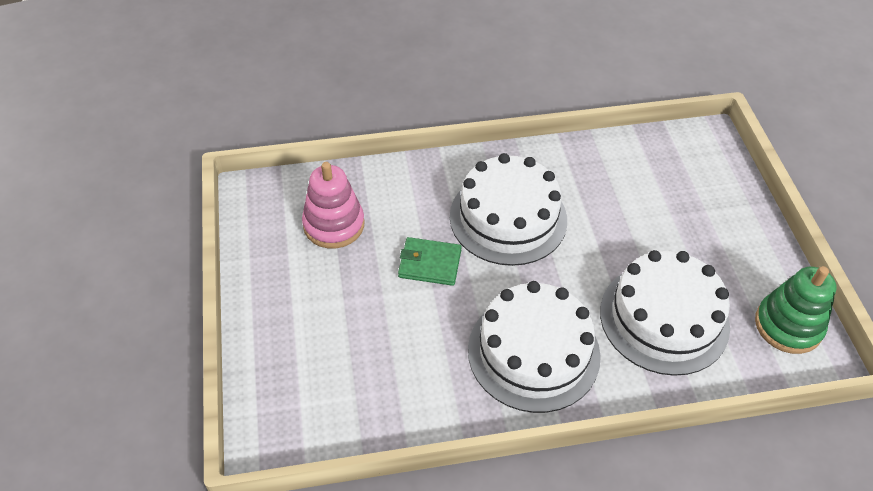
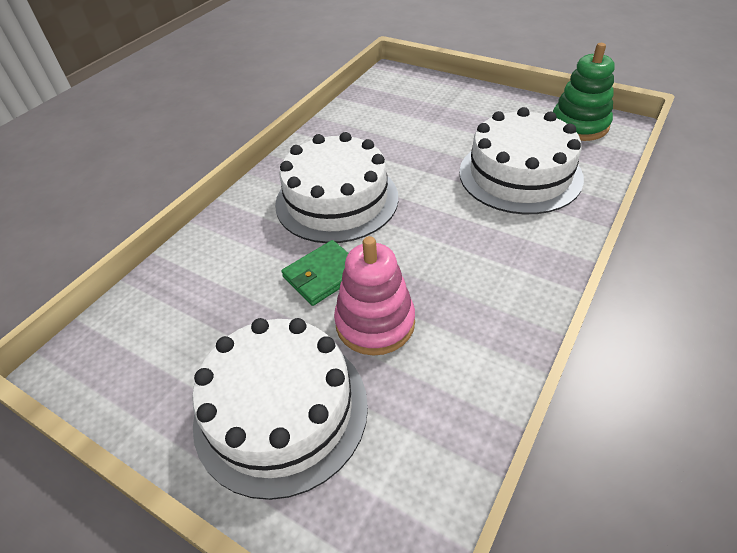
camera: 45 degrees left, 5 degrees down
(334, 225) = (197, 319): pink stacking toy -> pink stacking toy (375, 323)
(533, 352) = (484, 262): white cake -> white cake (281, 410)

